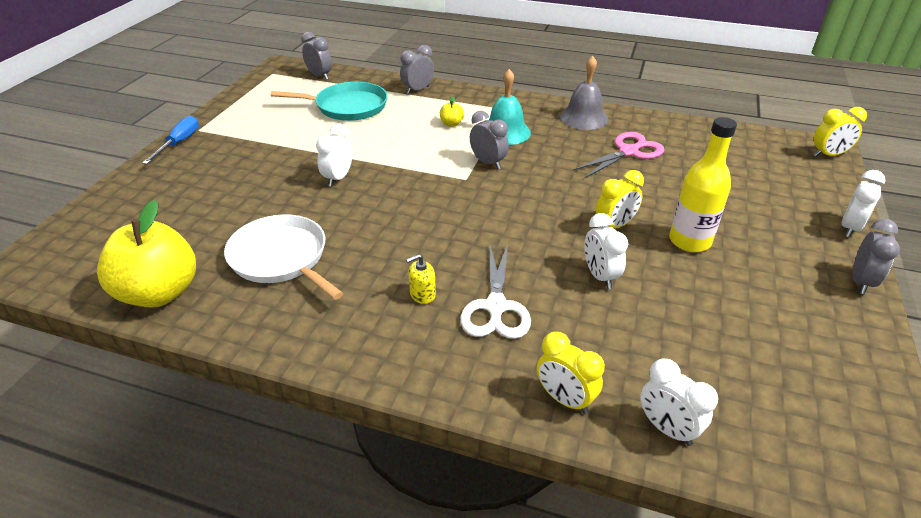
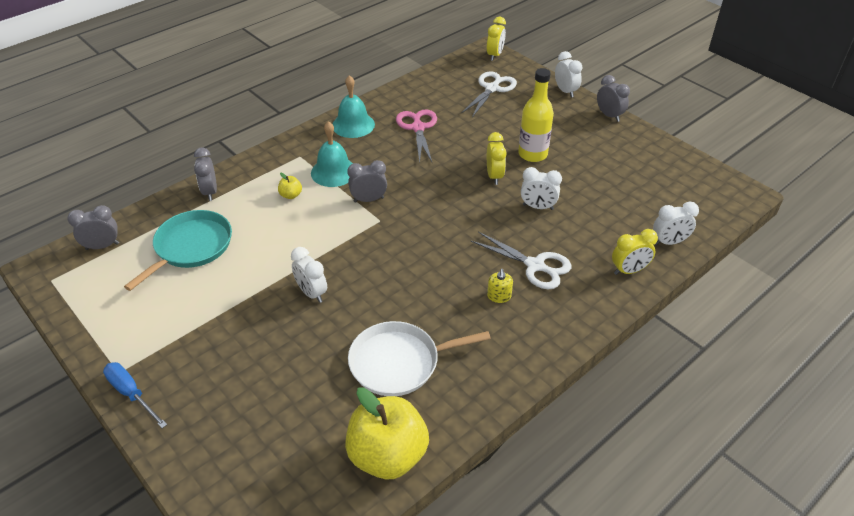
camera: 60 degrees left, 5 degrees up
(584, 117) = (353, 125): grey bell -> turquoise bell
(764, 173) = (492, 88): none -> white scissors

